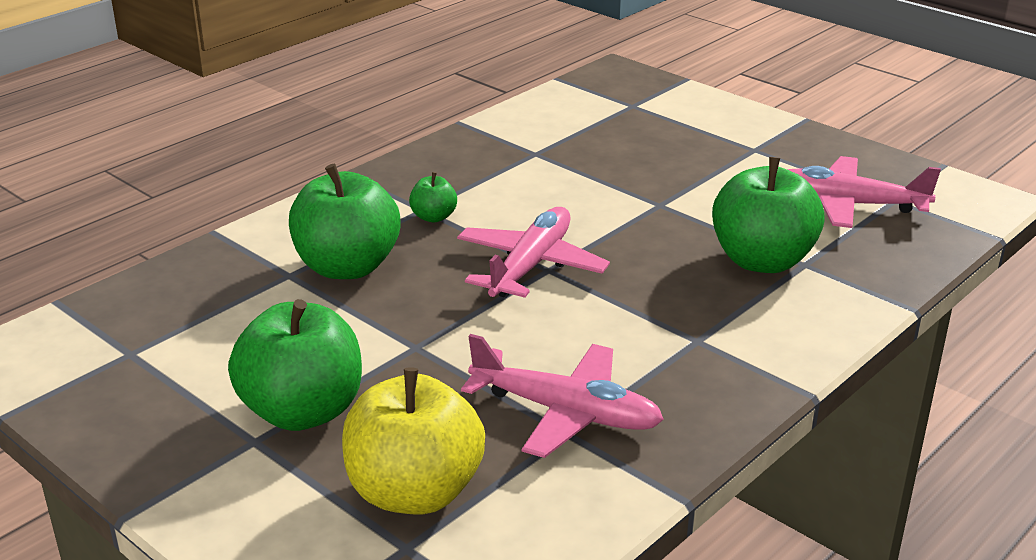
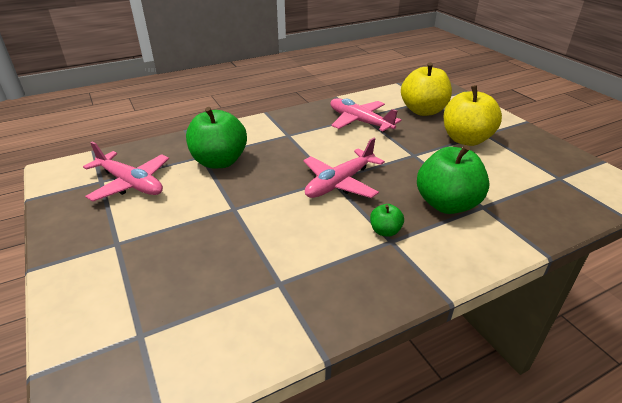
camera: 160 degrees left, 5 degrees up
(302, 411) = (466, 139): green apple -> yellow apple

